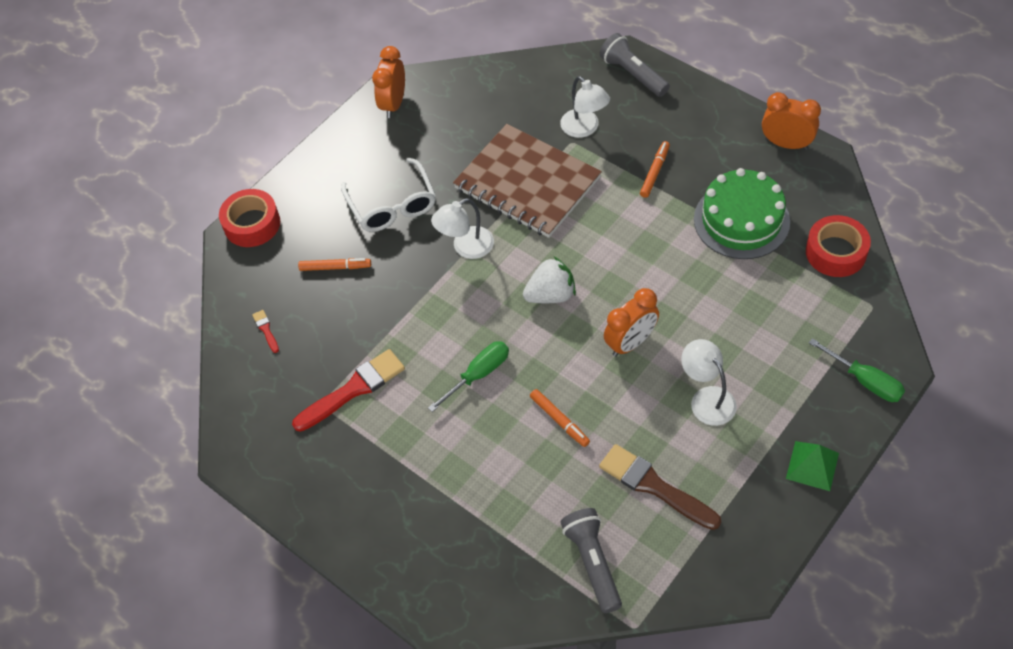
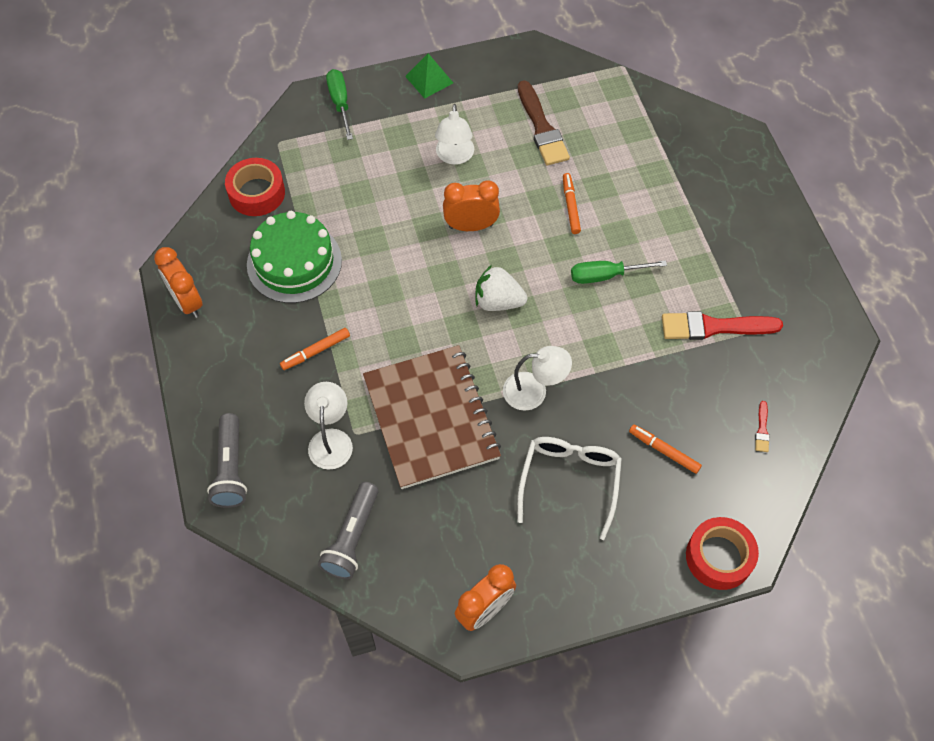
camera: 150 degrees left, 5 degrees up
(593, 562) = (620, 111): grey flashlight -> grey flashlight (352, 538)

